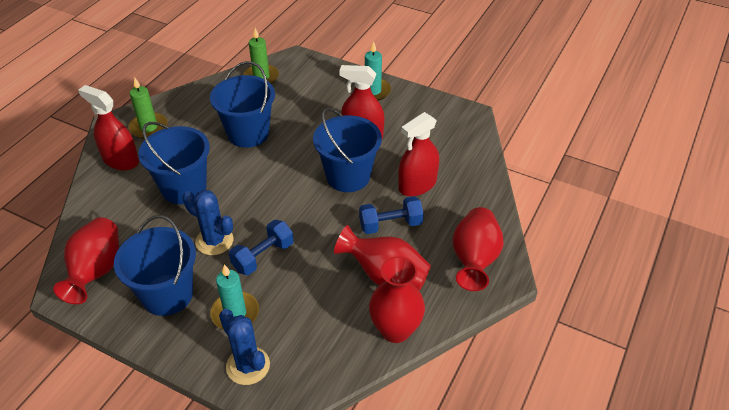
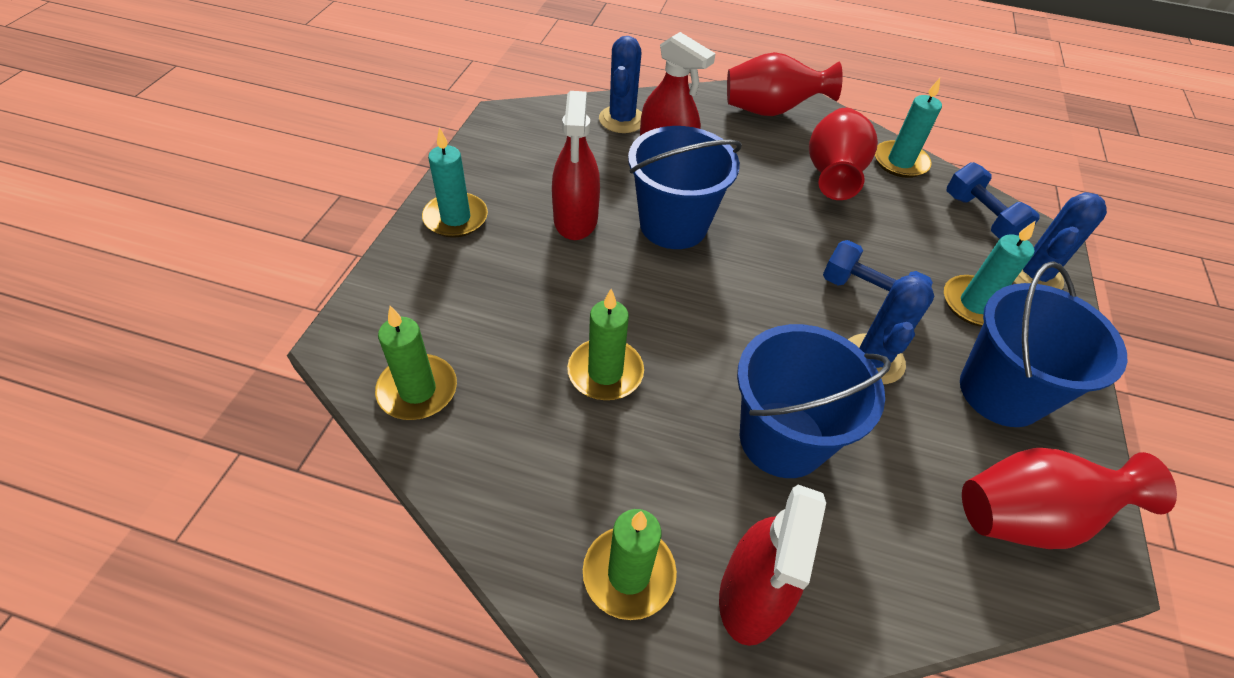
camera: 105 degrees left, 5 degrees up
(248, 133) = (605, 372): blue bucket -> green candle
(390, 224) = (748, 176): blue dumbbell -> blue dumbbell (981, 218)
(395, 330) = (900, 162): red vase -> turquoise candle
(464, 169) = (622, 120): none -> blue cactus

